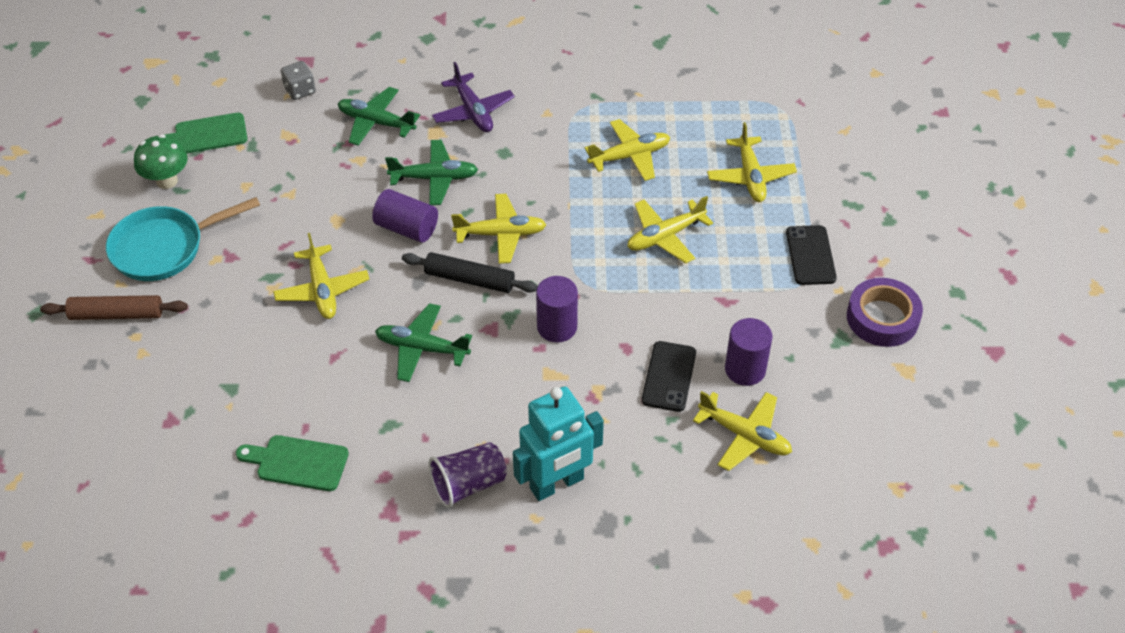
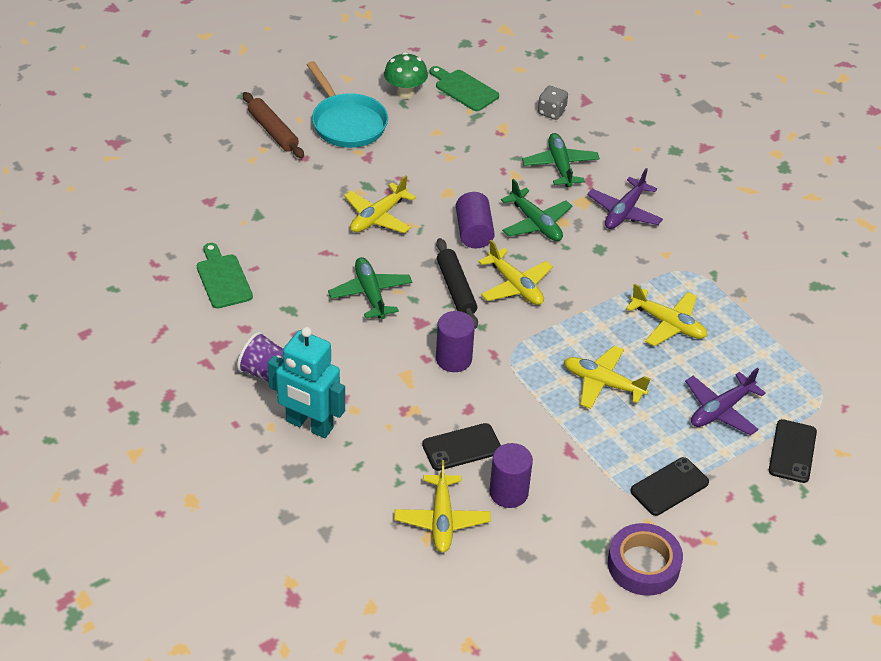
camera: 55 degrees right, 5 degrees down
(164, 248) = (347, 123): turquoise pan -> turquoise pan turned 150 degrees counterclockwise
(750, 177) = (721, 410): yellow plane -> purple plane
(824, 158) = (792, 451): none -> black phone

